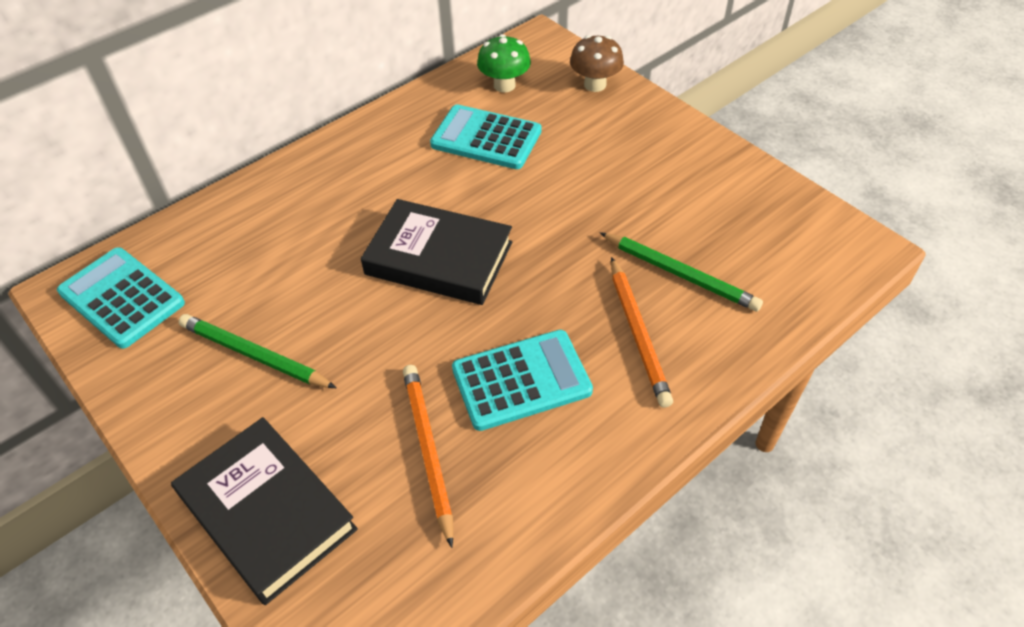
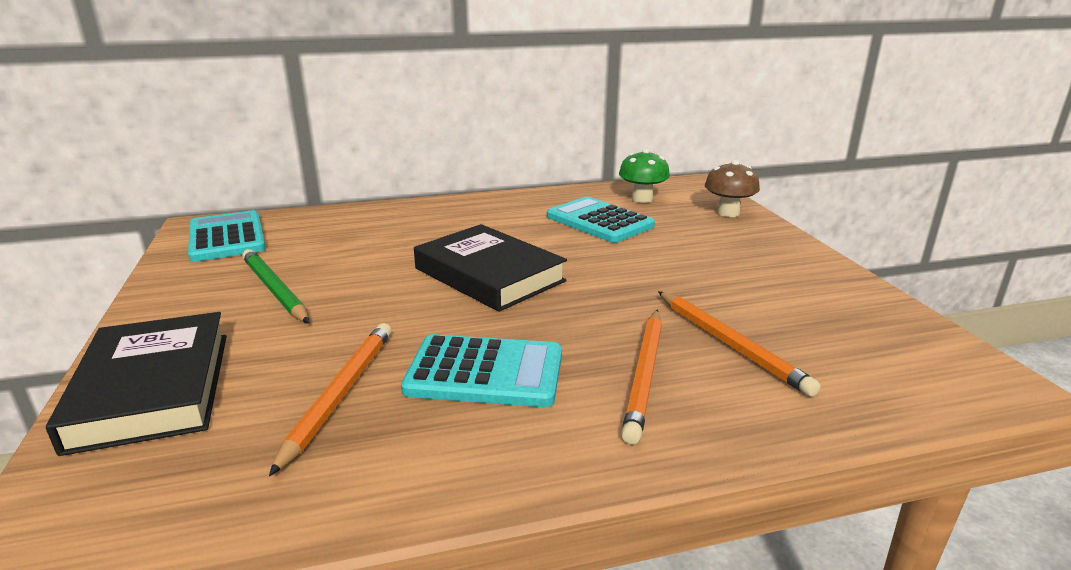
camera: 25 degrees right, 25 degrees down
(680, 274) = (730, 344): green pencil -> orange pencil

